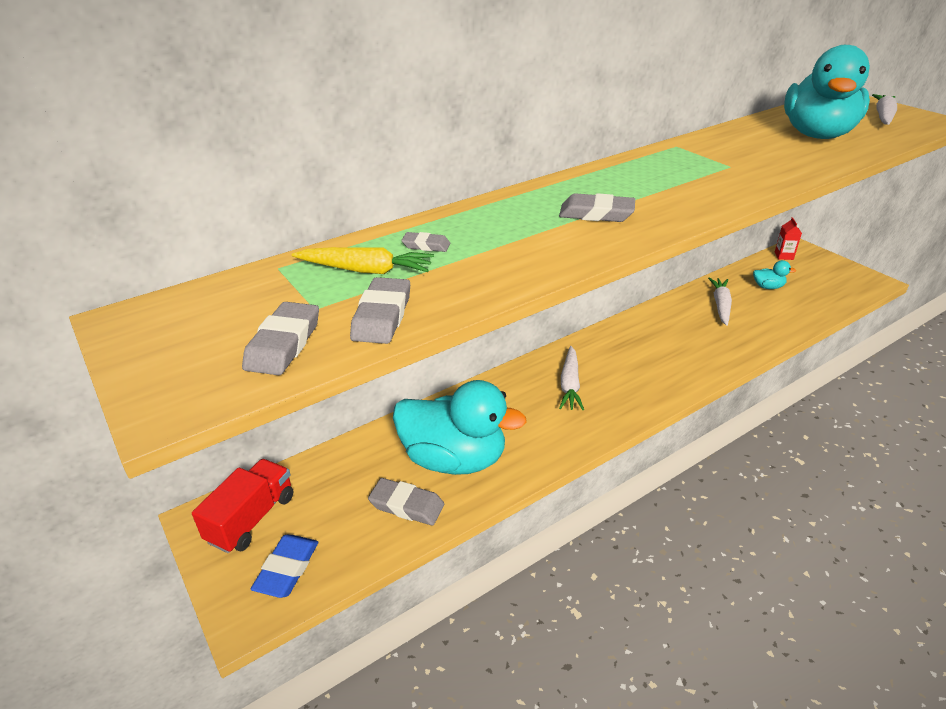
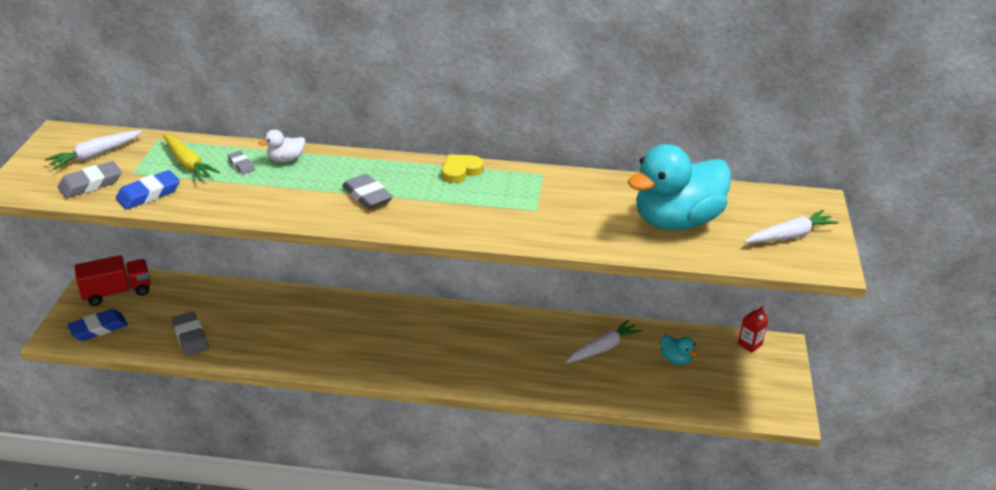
camera: 40 degrees right, 0 degrees up
(382, 316) = (148, 194): grey eraser -> blue eraser
(454, 459) = (250, 329): turquoise duck -> none
(460, 222) = (286, 159): none -> white duck
(570, 384) = (388, 331): white carrot -> white carrot (96, 155)
(620, 168) = (460, 171): none -> yellow heart

